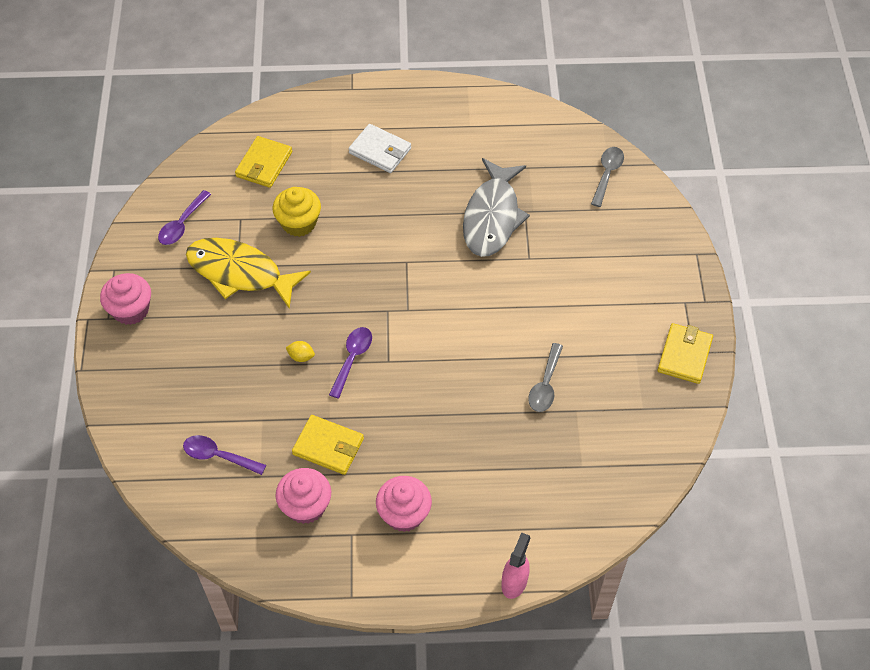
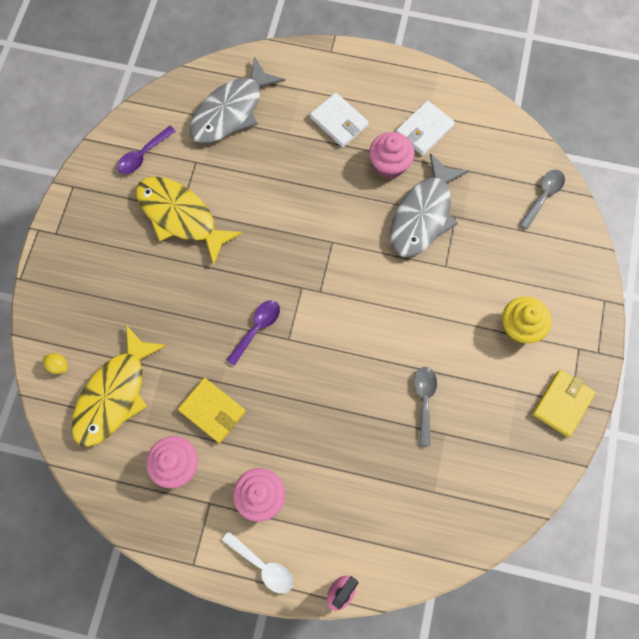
camera: 15 degrees right, 15 degrees up
(131, 310) = (77, 230): pink cupcake -> pink cupcake (389, 165)
(218, 456) = (114, 394): purple spoon -> yellow fish
(264, 164) = (231, 111): yellow wallet -> grey fish
(299, 223) = (246, 179): yellow cupcake -> yellow cupcake (519, 327)
(301, 356) = (212, 314): yellow lemon -> yellow lemon (58, 365)
(426, 579) = (263, 565): none -> white spoon
(469, 140) = (424, 130): none -> white wallet
(545, 385) = (424, 400): grey spoon -> grey spoon turned 150 degrees clockwise

